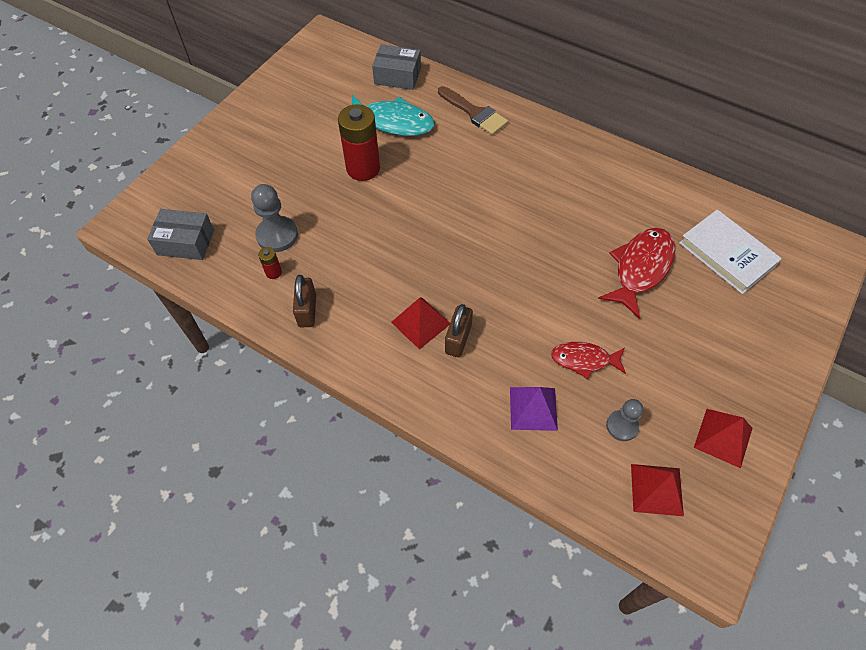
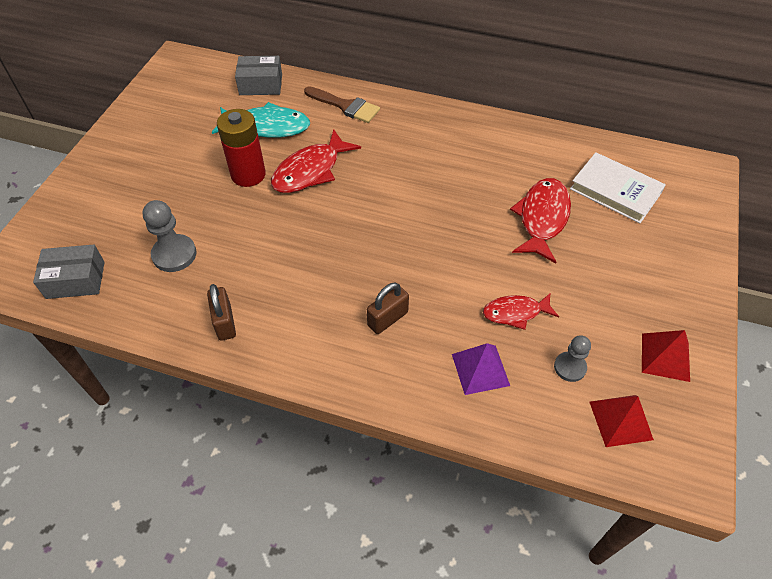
camera: 15 degrees left, 5 degrees down
(273, 272) = (179, 292): red battery -> none
(420, 323) = (346, 310): red pyramid -> none
(423, 175) = (310, 171): none -> red fish
(458, 339) = (387, 319): brown padlock -> brown padlock turned 45 degrees clockwise

